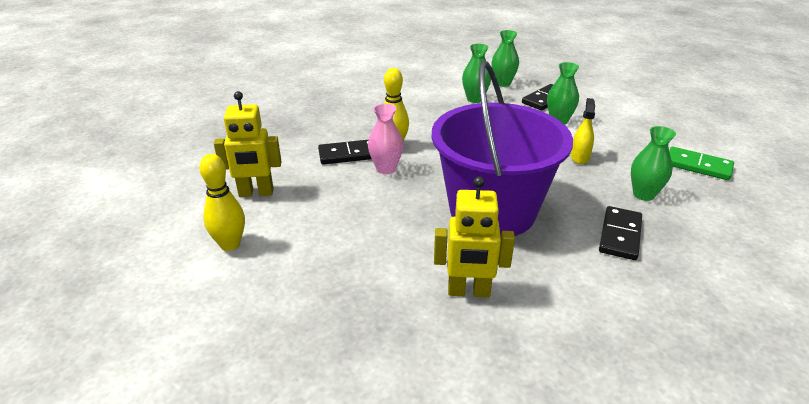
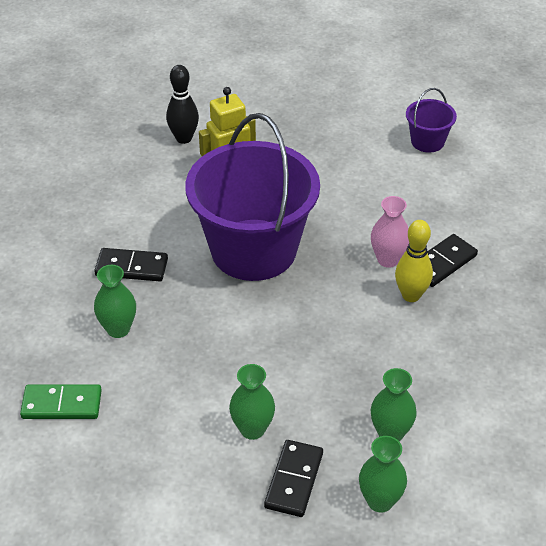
camera: 150 degrees right, 10 degrees up
(230, 245) = (427, 141): yellow bowling pin -> purple bucket
(256, 193) = (469, 187): yellow robot -> none
(499, 368) = (184, 138): none -> black bowling pin
(579, 157) = (200, 362): yellow spray bottle -> none
(620, 235) = (131, 267): black domino -> black domino turned 75 degrees counterclockwise

